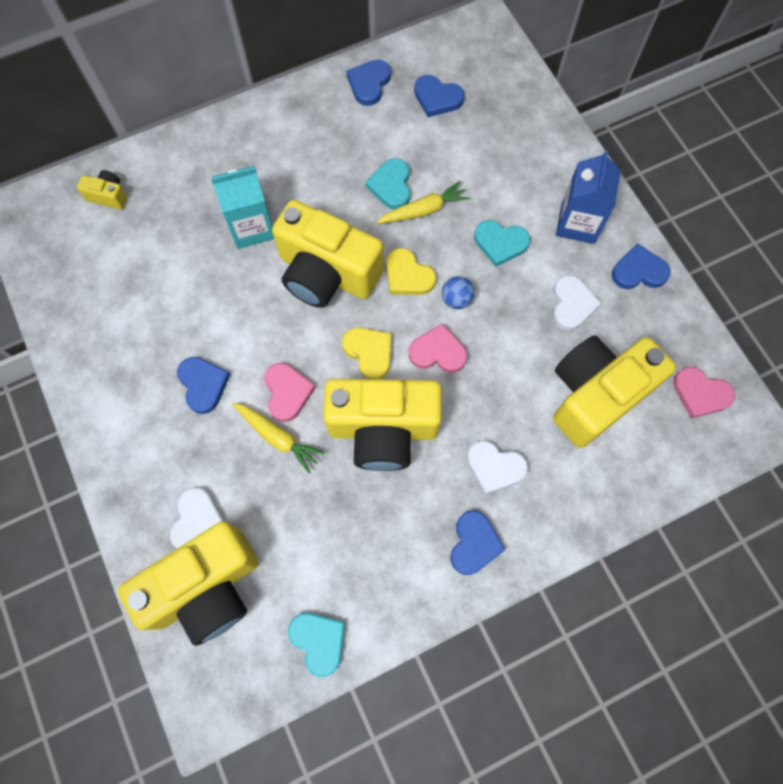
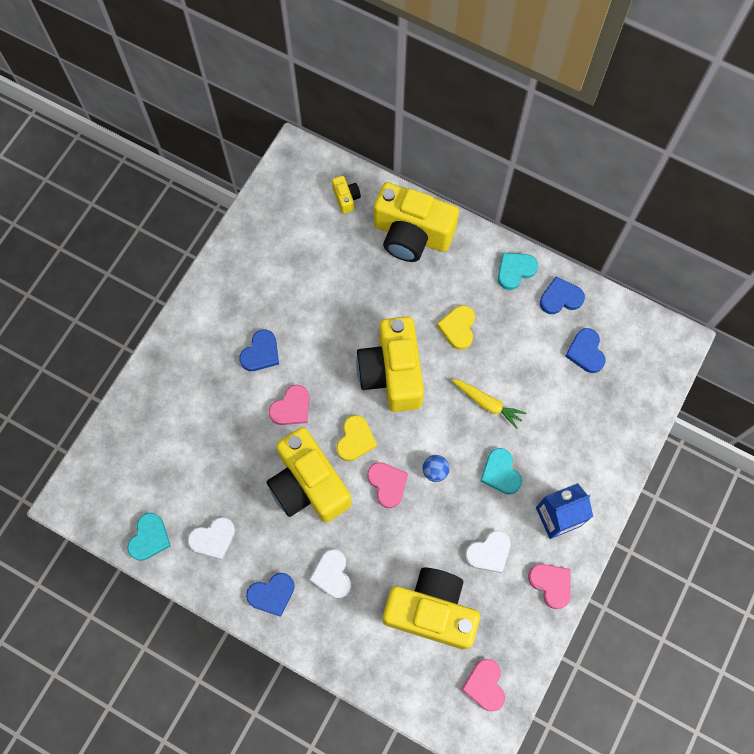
camera: 55 degrees right, 0 degrees up
(197, 520) = (174, 413): white heart -> white heart (213, 539)
(206, 588) = (138, 449): yellow camera -> yellow camera (411, 235)
(252, 227) = (390, 302): turquoise carton -> none
(277, 437) = (258, 423): yellow carrot -> none
(391, 186) = (489, 369): turquoise heart -> turquoise heart (515, 271)
(408, 276) = (429, 427): yellow heart -> yellow heart (458, 328)
(638, 271) = (551, 584): blue heart -> pink heart

